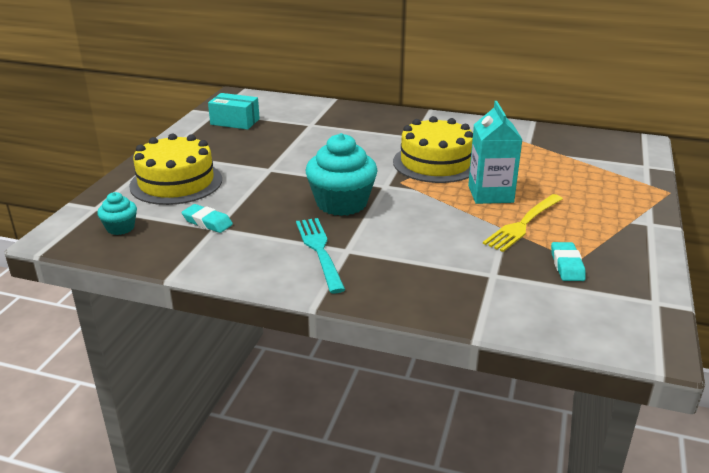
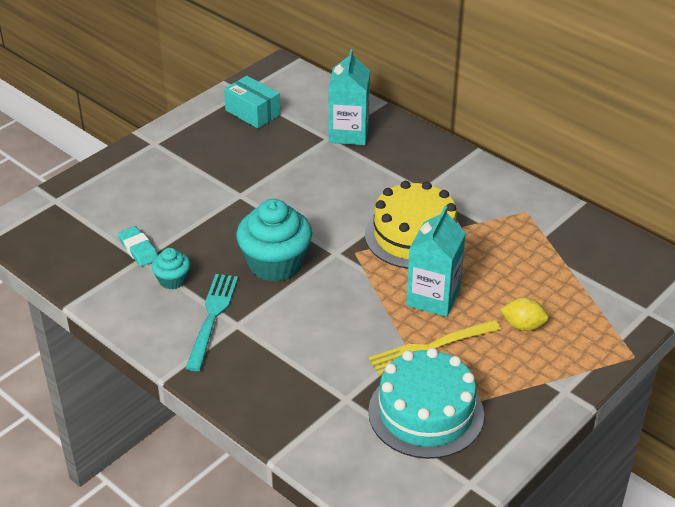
camera: 25 degrees right, 10 degrees up
(120, 228) = (62, 233): turquoise cupcake -> turquoise cupcake (172, 280)
(176, 182) = (142, 188): yellow cake -> none
(325, 119) = (349, 133): none -> turquoise carton
(567, 265) = (426, 413): turquoise eraser -> turquoise cake
(574, 194) = (523, 326): none -> yellow lemon

